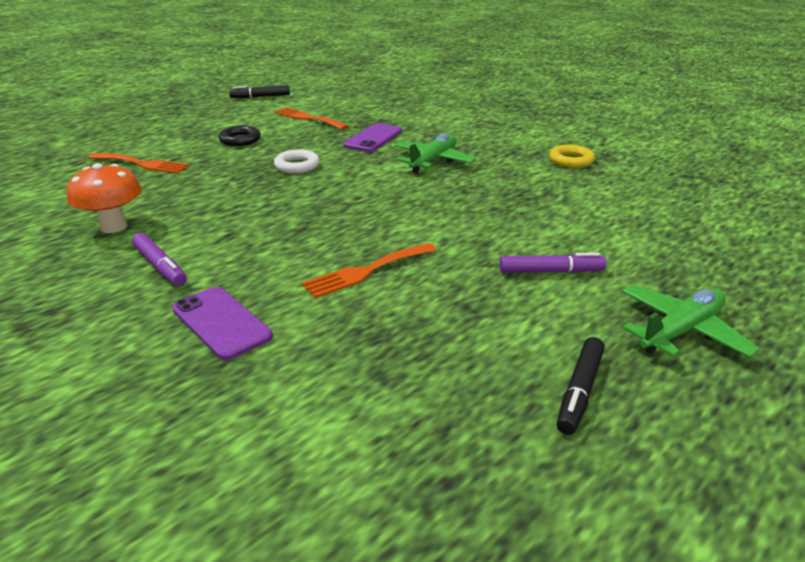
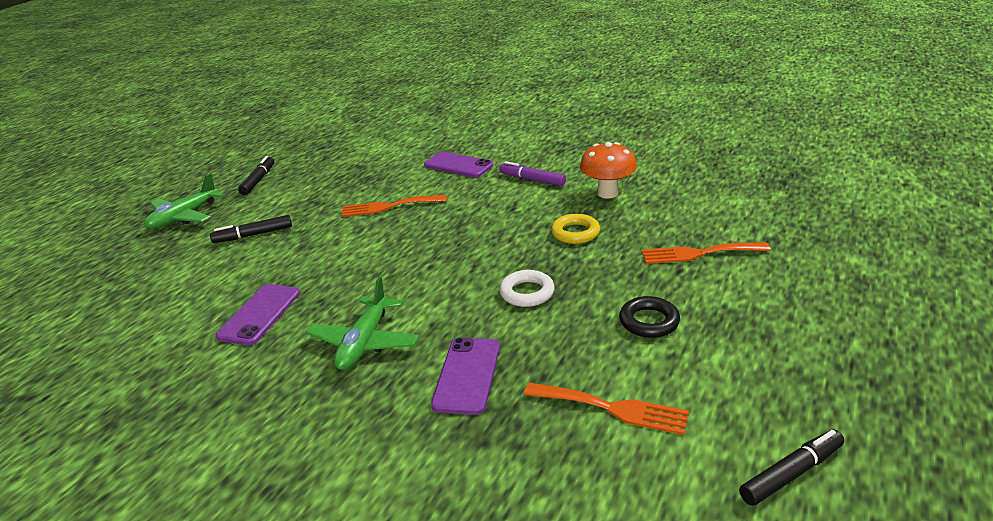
camera: 165 degrees right, 0 degrees up
(366, 271) = (389, 206): orange fork -> orange fork turned 135 degrees counterclockwise
(519, 191) = (259, 314): none -> purple phone
(551, 271) = (253, 235): purple marker -> black marker
(571, 160) = (172, 392): yellow ring -> yellow ring (575, 233)

